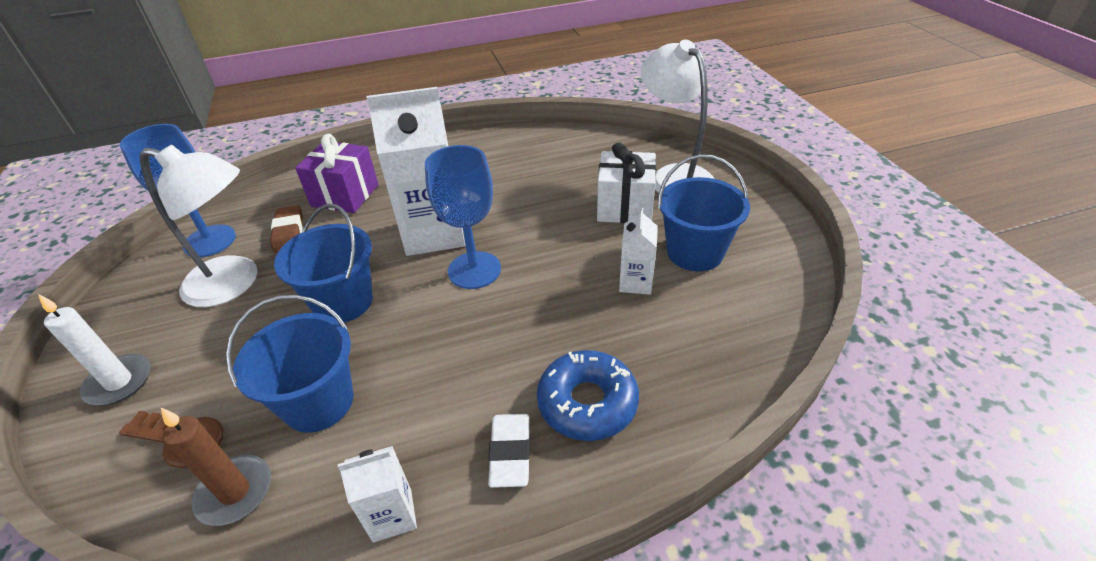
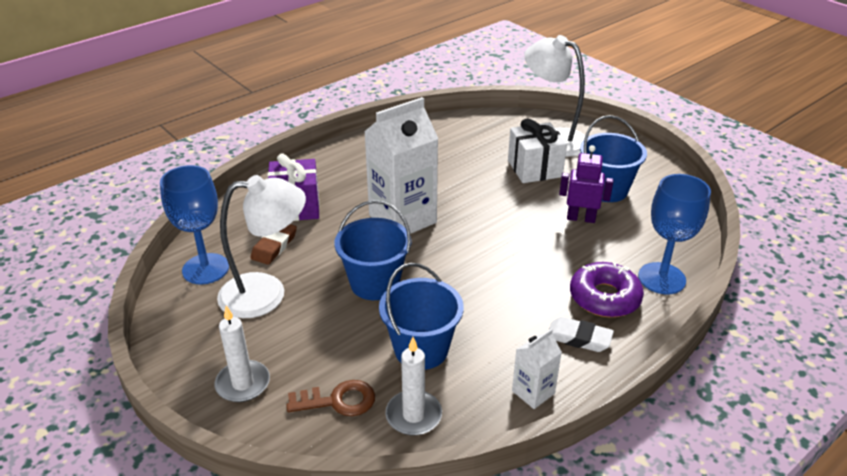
camera: 25 degrees left, 5 degrees down
(235, 492) = (413, 415): brown candle -> white candle
(288, 232) = (274, 246): brown eraser -> brown eraser turned 60 degrees clockwise
(474, 270) = (458, 237): blue goblet -> blue goblet (661, 278)
(510, 452) = (579, 338): white eraser -> white eraser turned 45 degrees counterclockwise
(587, 403) = (604, 297): blue donut -> purple donut
(635, 282) = (581, 218): white carton -> purple robot

